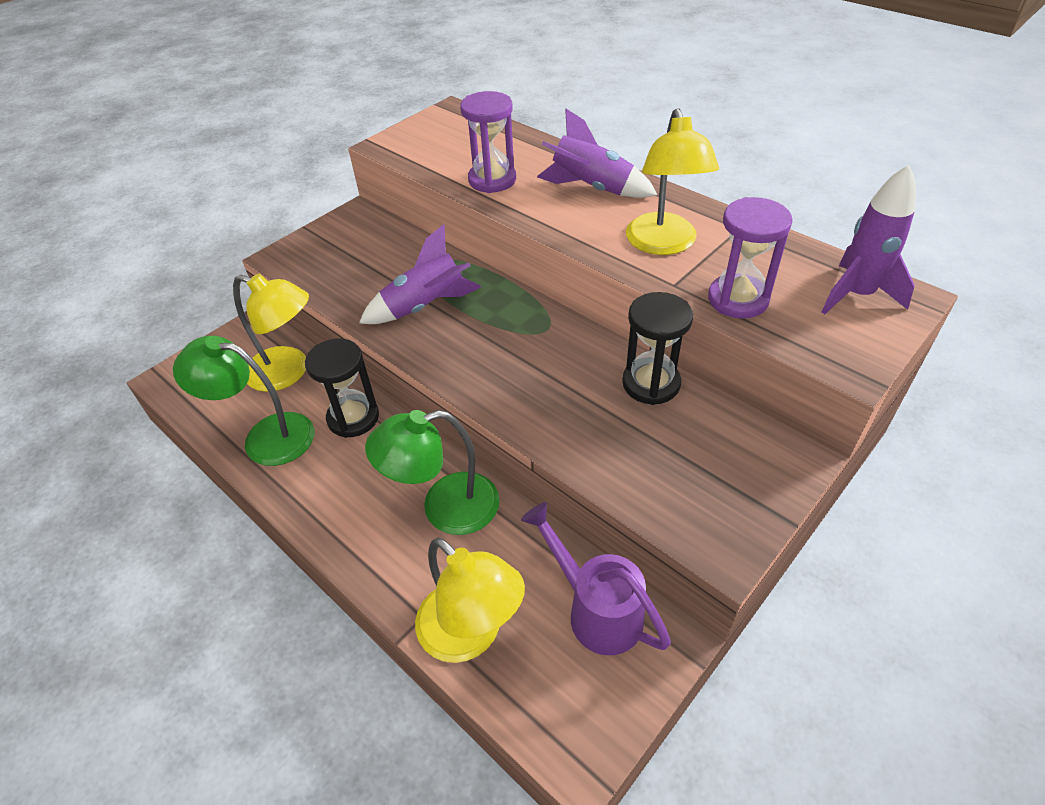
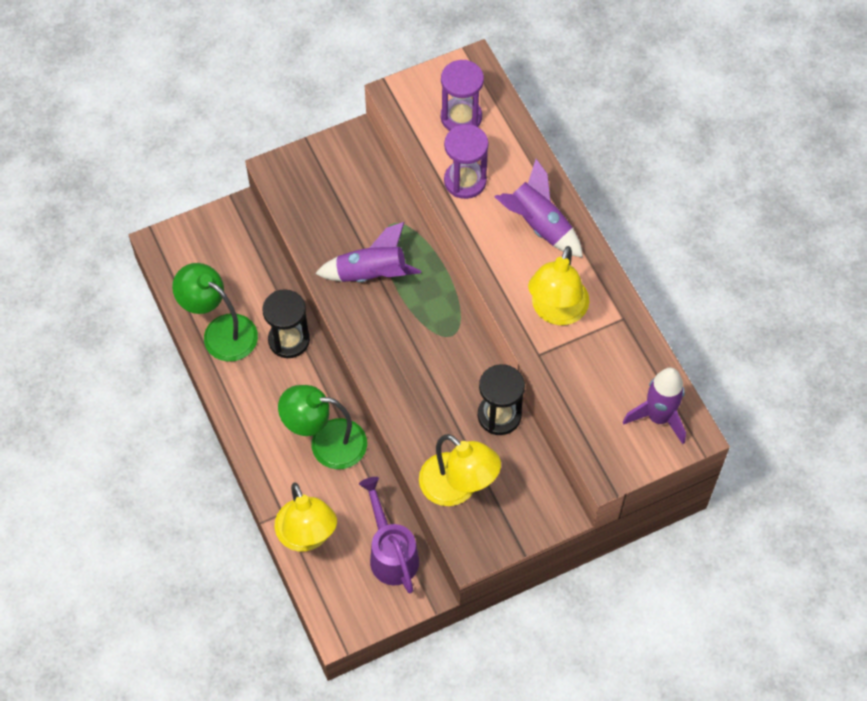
camera: 20 degrees right, 15 degrees up
(288, 372) = (253, 275): yellow lamp -> yellow lamp (457, 488)
(738, 299) = (574, 387): purple hourglass -> purple hourglass (461, 117)

